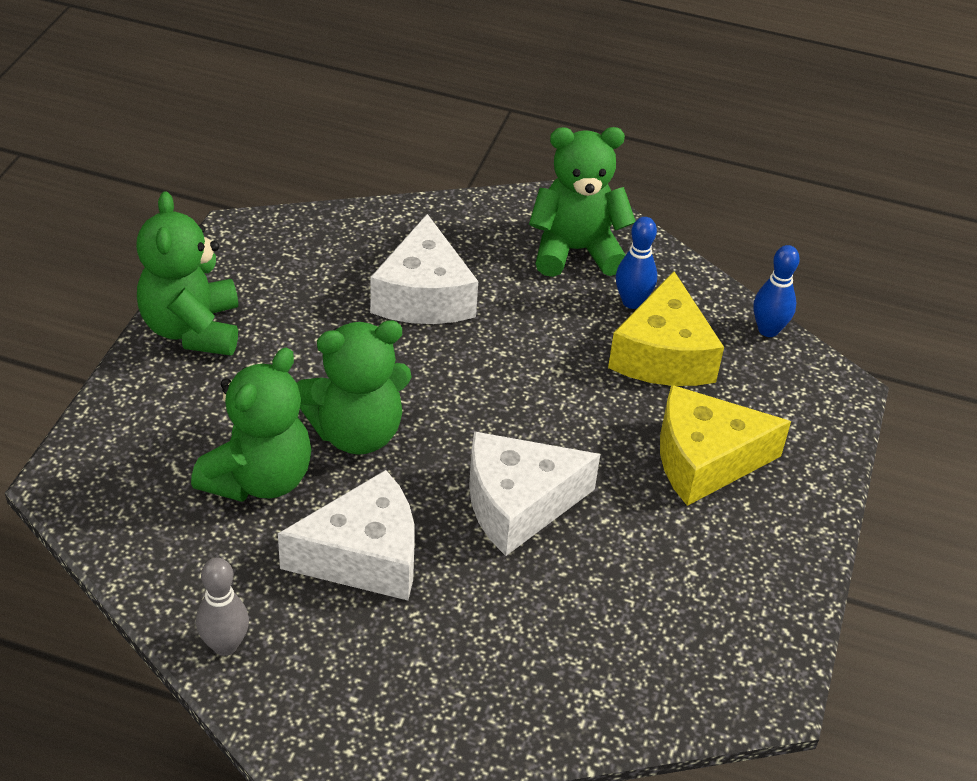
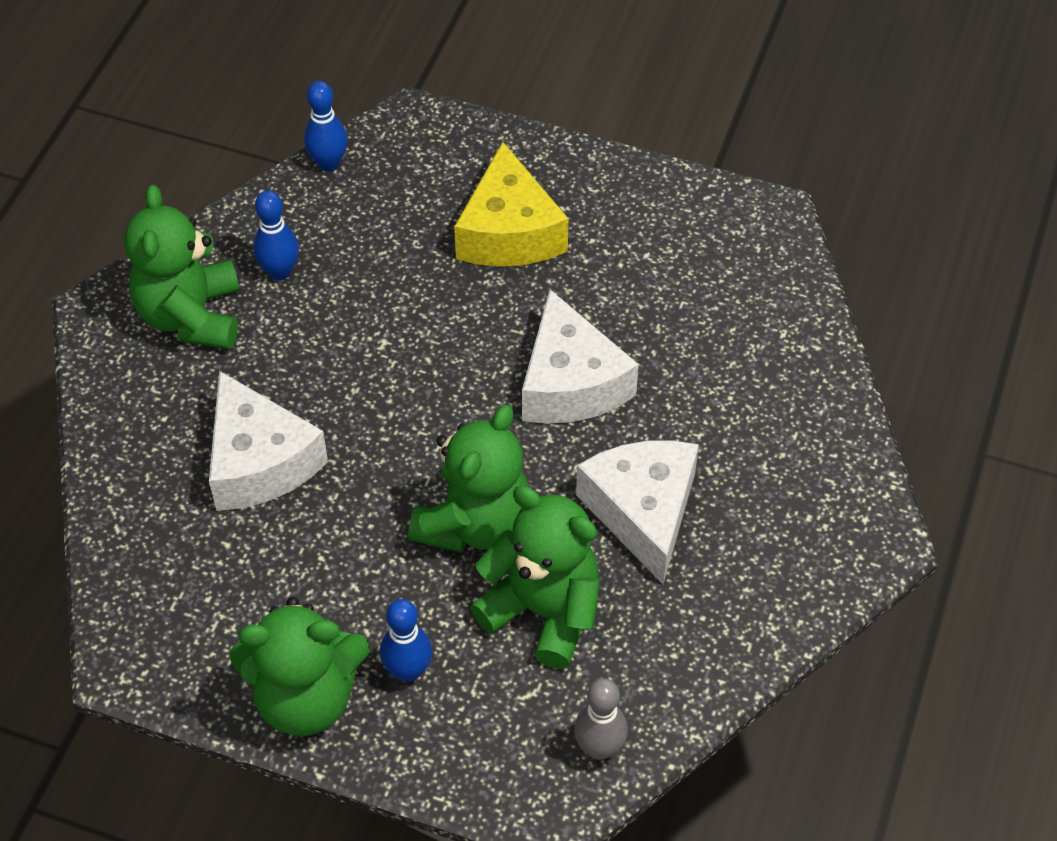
camera: 85 degrees left, 10 degrees up
(209, 389) = (408, 670): none -> blue bowling pin
(225, 645) = (760, 626): grey bowling pin -> grey bowling pin (599, 748)
(356, 432) = (475, 523): green teddy bear -> green teddy bear turned 45 degrees clockwise
(424, 296) = (259, 462): white cheese -> white cheese turned 60 degrees clockwise
(663, 355) = (363, 252): yellow cheese -> none

